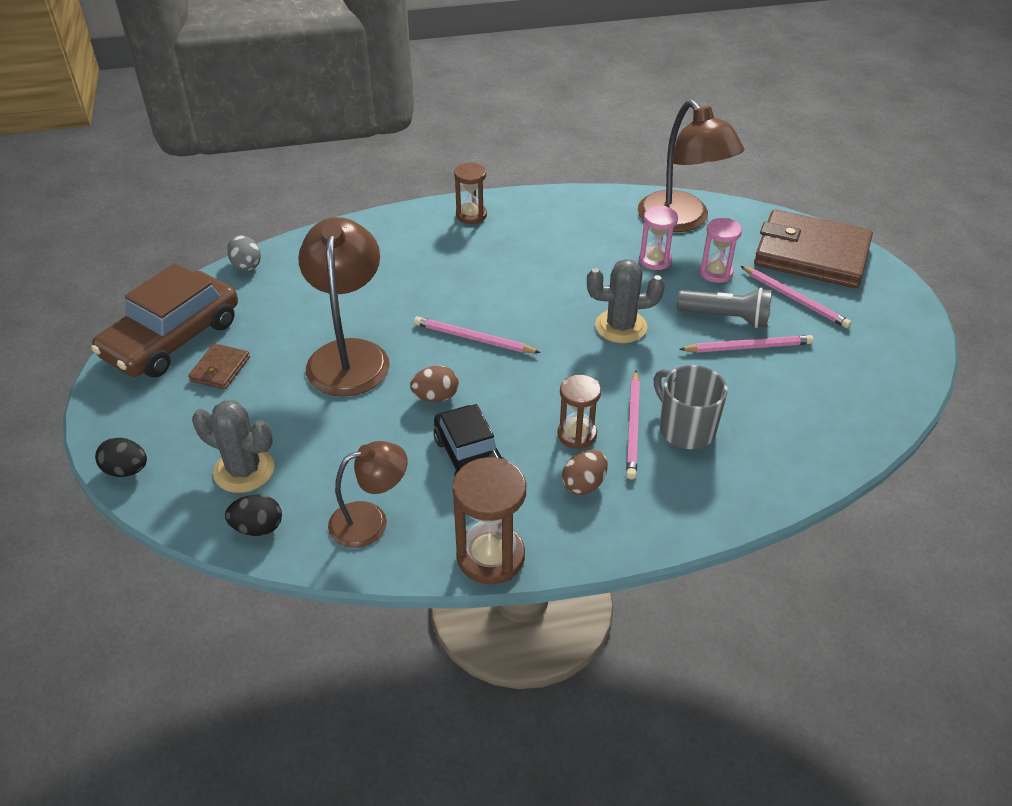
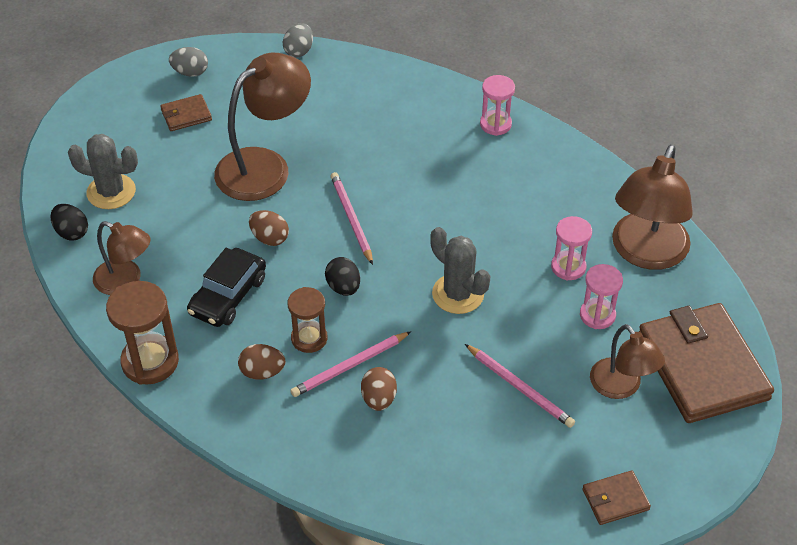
camera: 50 degrees right, 5 degrees up
(126, 470) = (61, 140): black egg -> black egg (343, 287)
(172, 339) = (190, 72): brown car -> grey egg
(244, 470) = (111, 192): grey cactus -> grey cactus turned 60 degrees counterclockwise
(471, 215) = (495, 124): brown hourglass -> pink hourglass
(685, 429) = (379, 399): grey mug -> brown egg
(726, 318) = (543, 354): grey flashlight -> none
(795, 299) = (621, 387): pink pencil -> brown lamp
(898, 359) = (615, 499): none -> brown wallet

